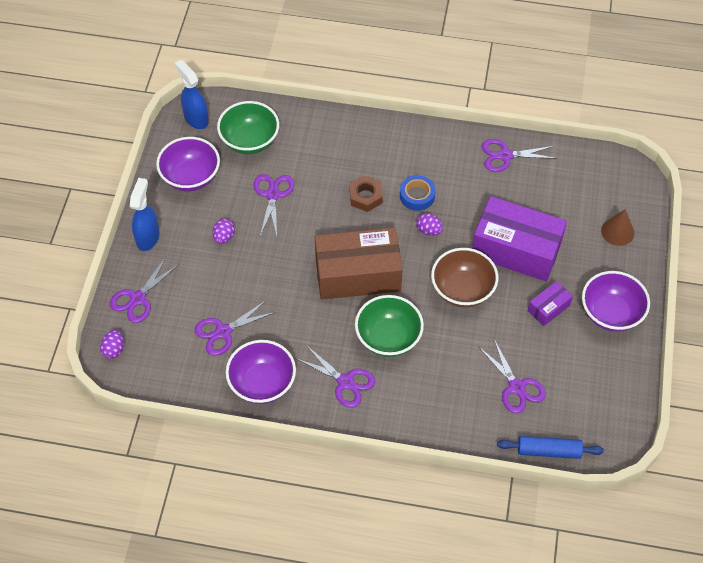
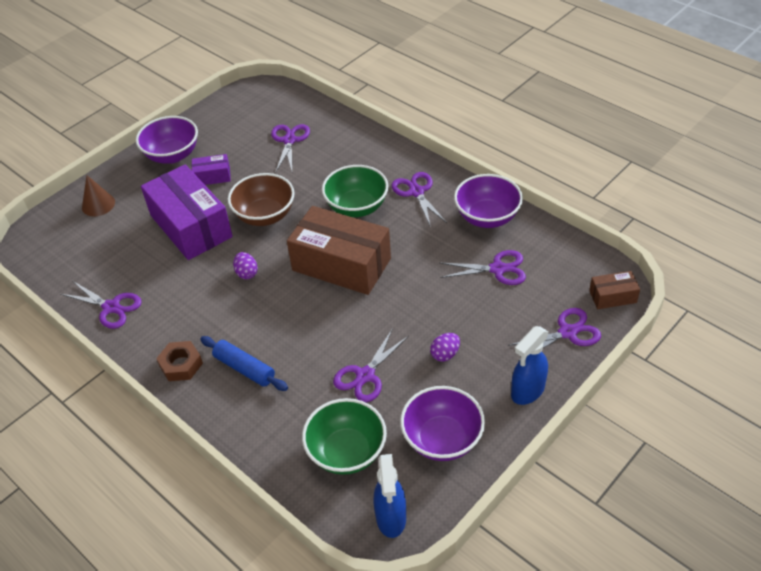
camera: 145 degrees left, 10 degrees down
(114, 349) = (612, 296): purple egg -> brown box
(365, 197) = (275, 330): brown nut -> brown nut (181, 365)
(417, 196) = (227, 308): blue tape -> none
(549, 451) = (305, 101): blue rolling pin -> blue rolling pin (244, 368)

